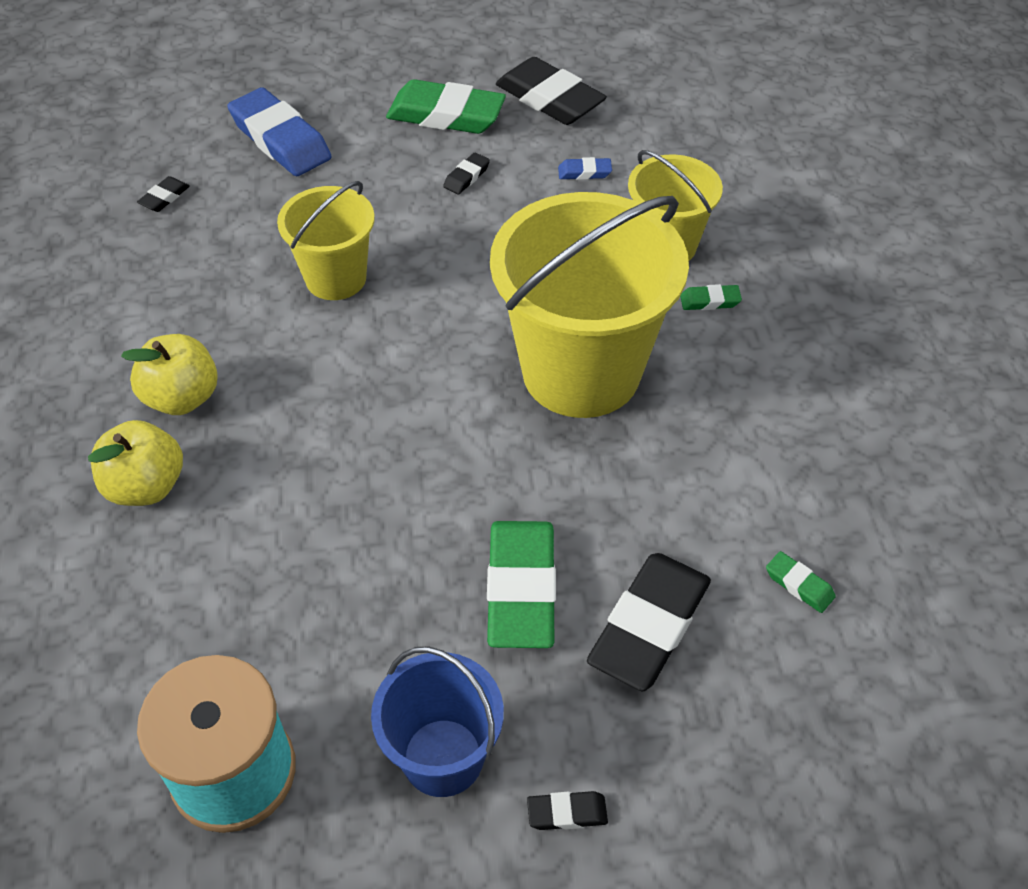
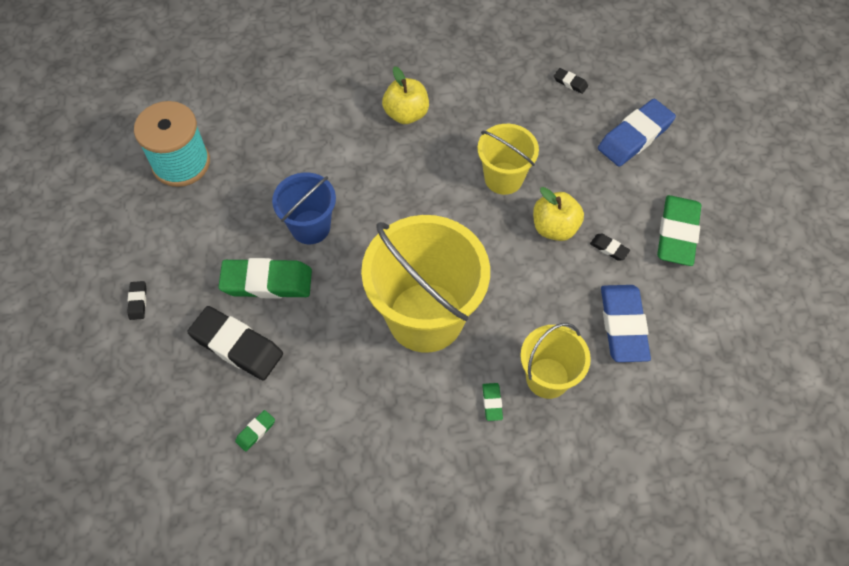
camera: 90 degrees right, 10 degrees up
(146, 486) = (346, 107): yellow apple -> yellow apple (554, 227)
(443, 757) = (175, 247): blue bucket -> blue bucket (310, 227)
(549, 99) = (708, 303): black eraser -> none
(584, 172) = (623, 325): blue eraser -> blue eraser, size x2.28

